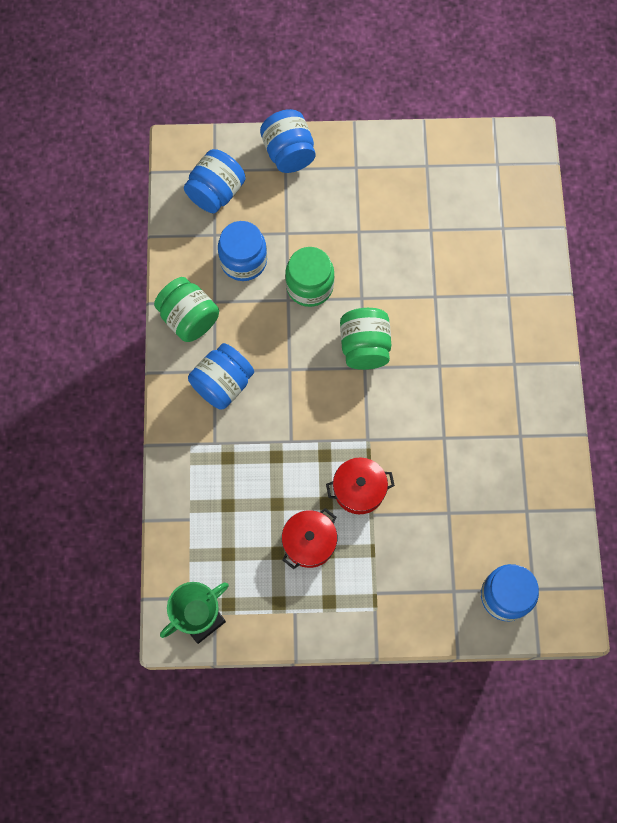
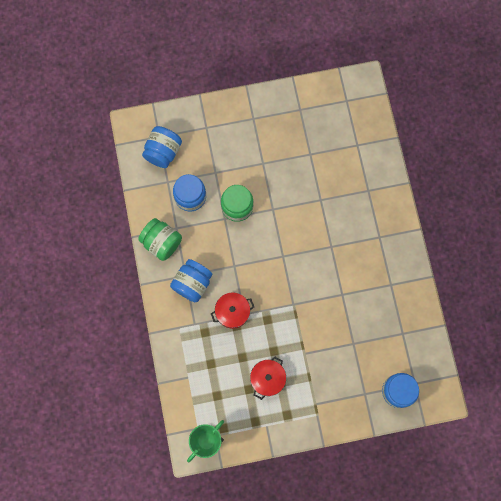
camera: 10 degrees left, 5 degrees up
(288, 153) = (206, 116): blue jar -> none
(359, 489) = (293, 338): red pot -> red pot (232, 312)
(364, 347) = (280, 242): green jar -> none

